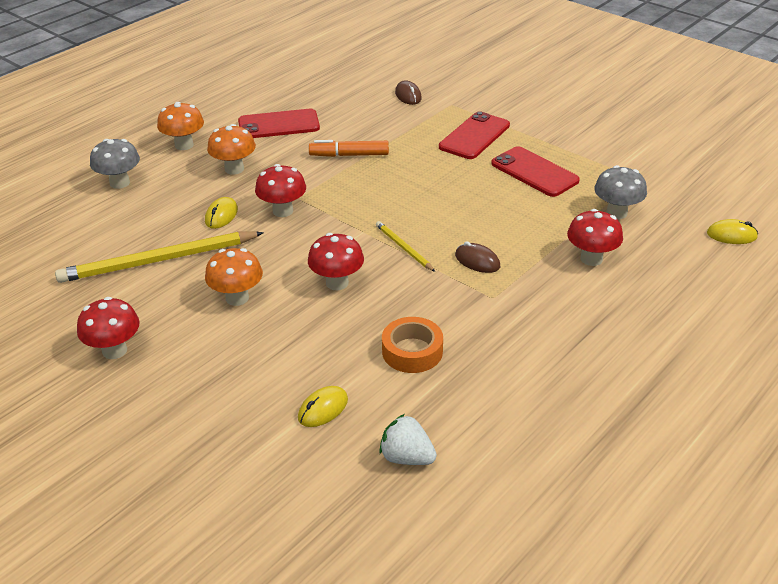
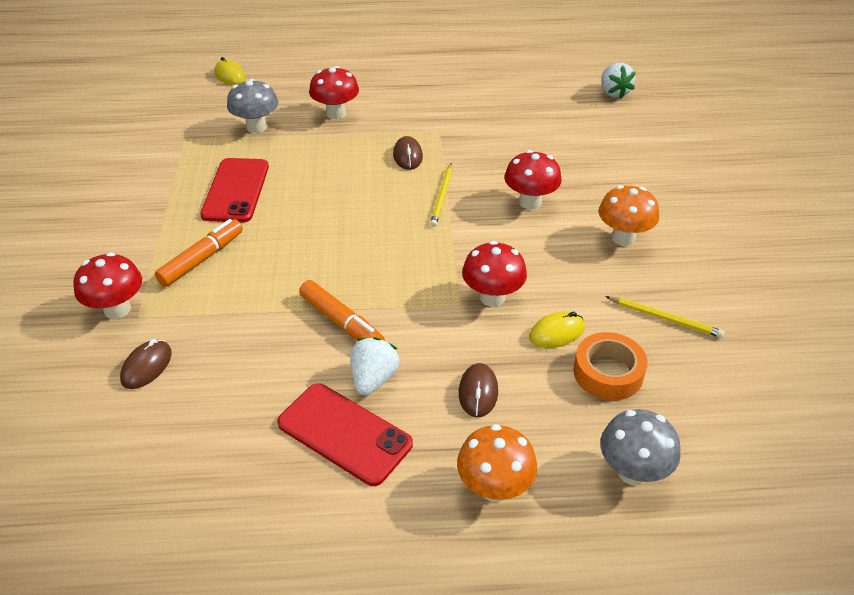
camera: 135 degrees left, 5 degrees up
(114, 350) = (762, 254): red mushroom -> red mushroom (117, 309)
(158, 261) = (665, 318): yellow pencil -> yellow pencil, size x0.48
(234, 169) = (478, 392): orange mushroom -> brown mouse
(295, 146) = (373, 379): none -> white strawberry
(323, 409) = (636, 136): yellow mouse -> none
(412, 351) = (539, 132): orange tape -> orange tape (608, 373)
(474, 136) = (202, 259): red phone -> orange marker

